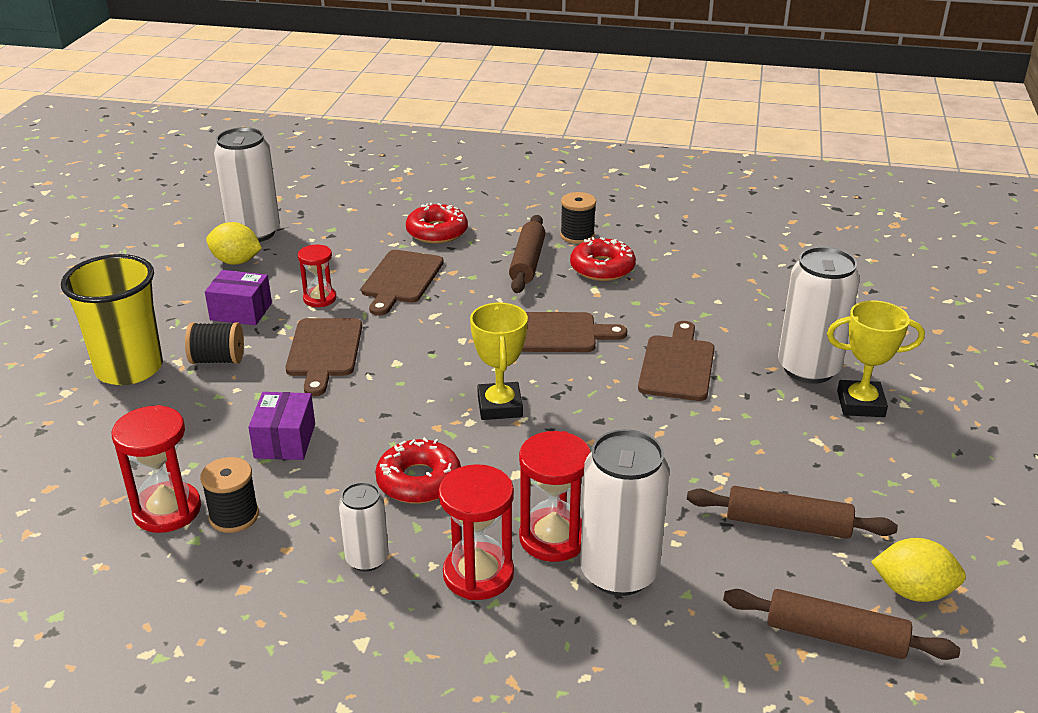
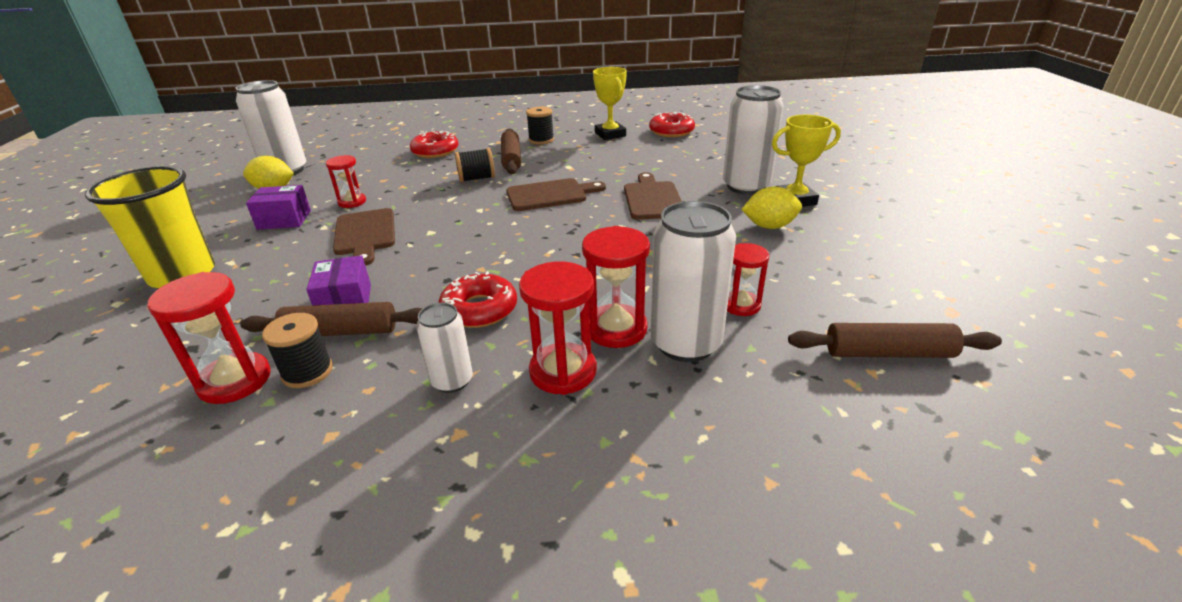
camera: 15 degrees left, 0 degrees up
(218, 360) = (268, 255): black spool -> black spool (477, 179)
(401, 279) = (416, 181): brown cutting board -> none
(499, 406) = (528, 246): yellow trophy -> yellow trophy (610, 134)
(602, 268) = (568, 154): red donut -> red donut (671, 131)
(705, 540) = (741, 305): none -> red hourglass
(787, 524) = (796, 282): brown rolling pin -> brown rolling pin (340, 332)
(913, 591) = (920, 308): yellow lemon -> yellow lemon (769, 226)

